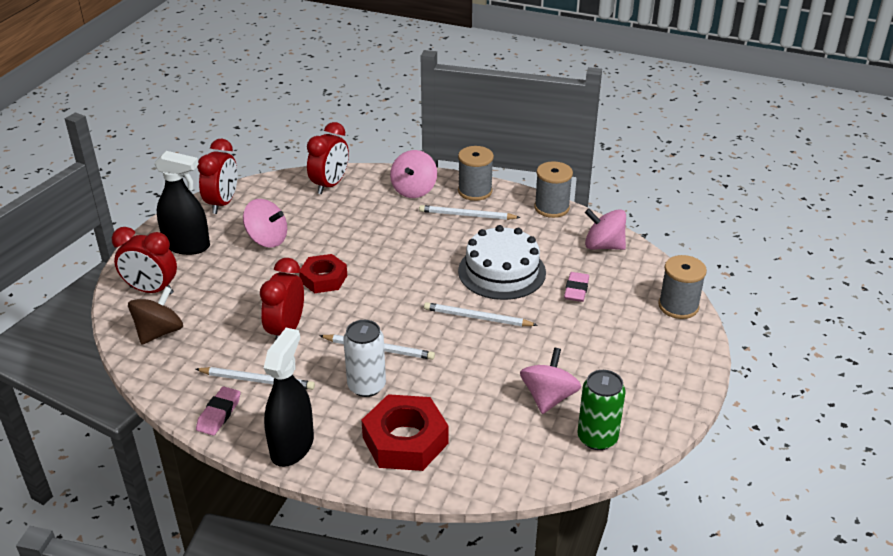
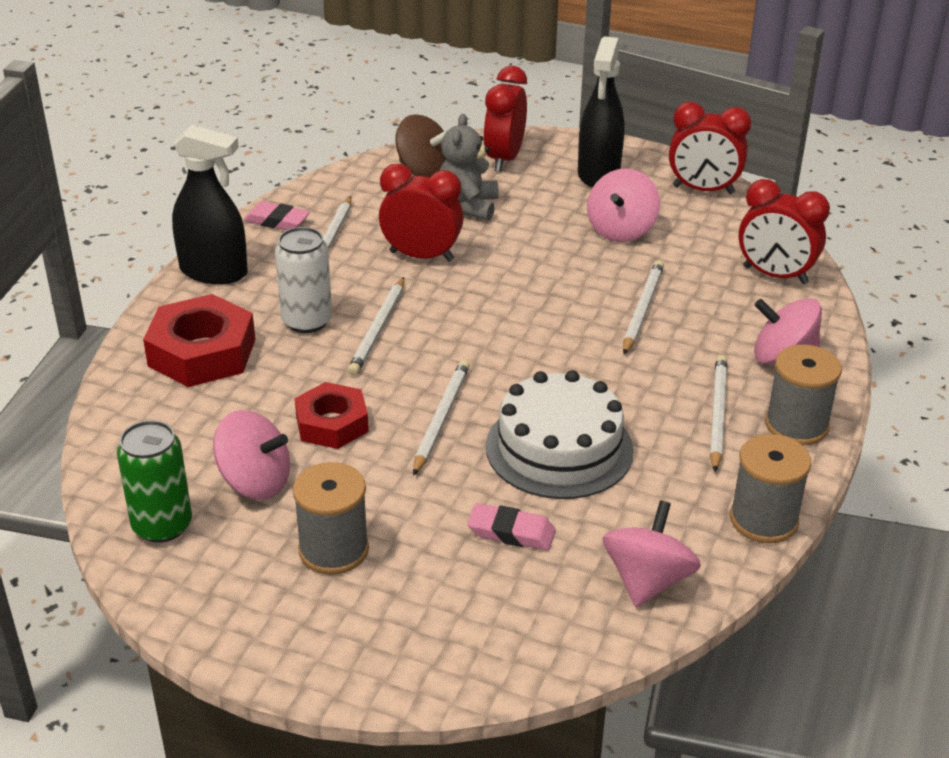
camera: 90 degrees right, 0 degrees up
(219, 308) = (468, 206): none -> grey teddy bear
(323, 279) = (532, 279): red nut -> red nut (332, 424)
(362, 235) = (642, 309): none -> white pencil
(678, 306) = (465, 665): grey spool -> grey spool (333, 550)

